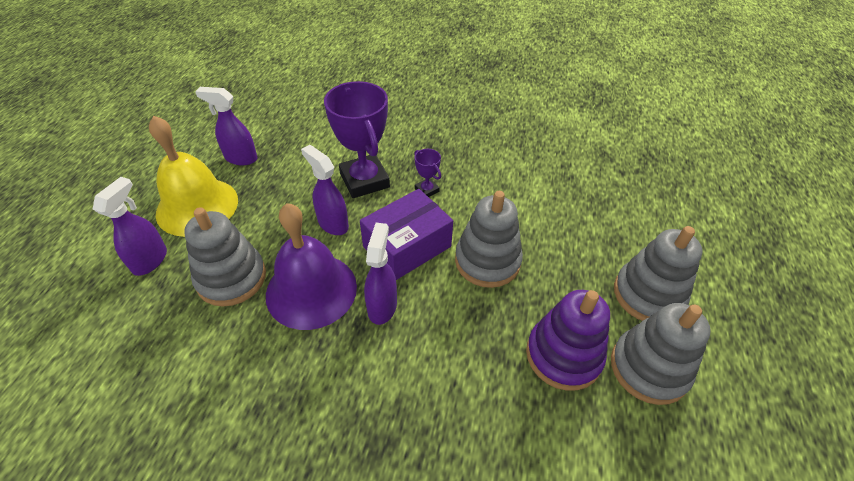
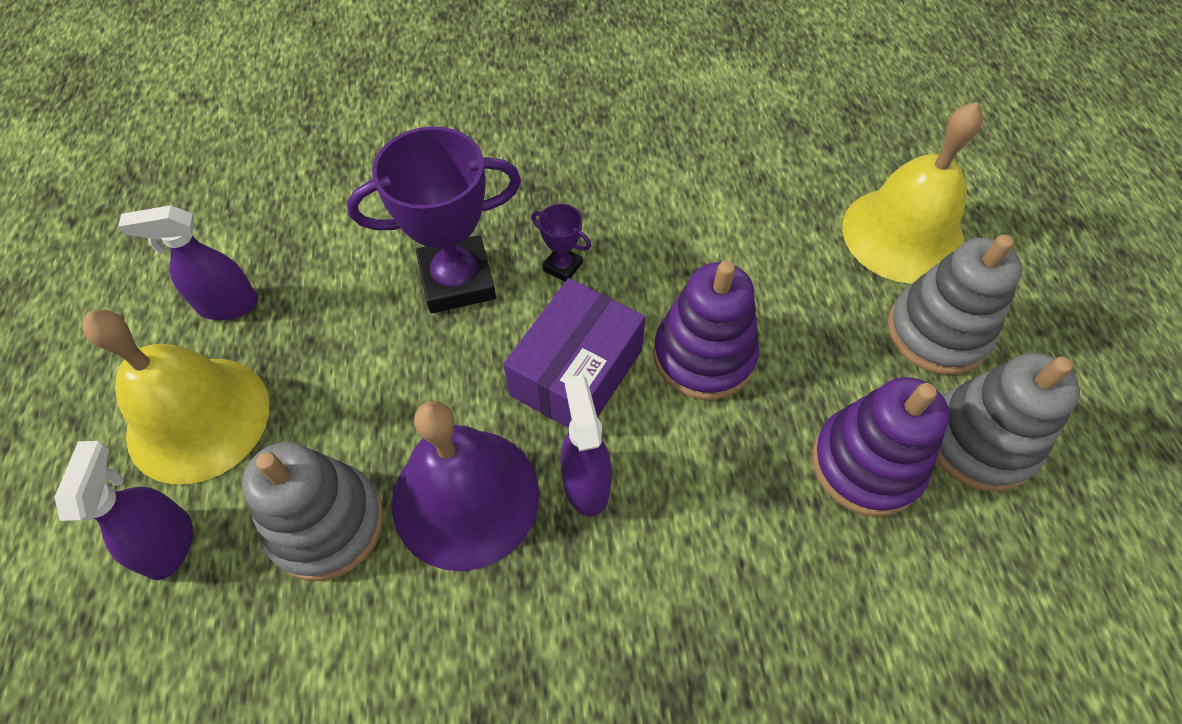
camera: 20 degrees left, 10 degrees up
(333, 224) = (443, 373): purple spray bottle -> none
(364, 180) = (457, 280): purple trophy -> purple trophy turned 60 degrees counterclockwise
(487, 261) = (704, 356): grey stacking toy -> purple stacking toy
(649, 233) = (903, 234): none -> yellow bell

